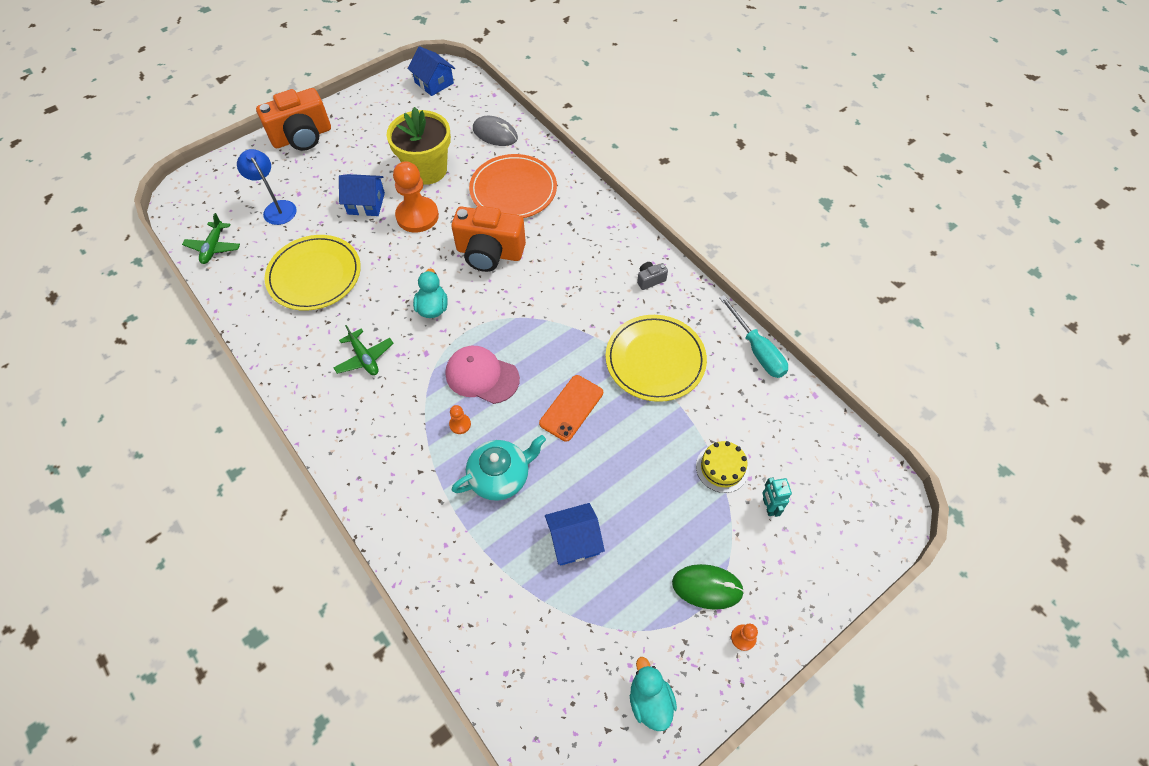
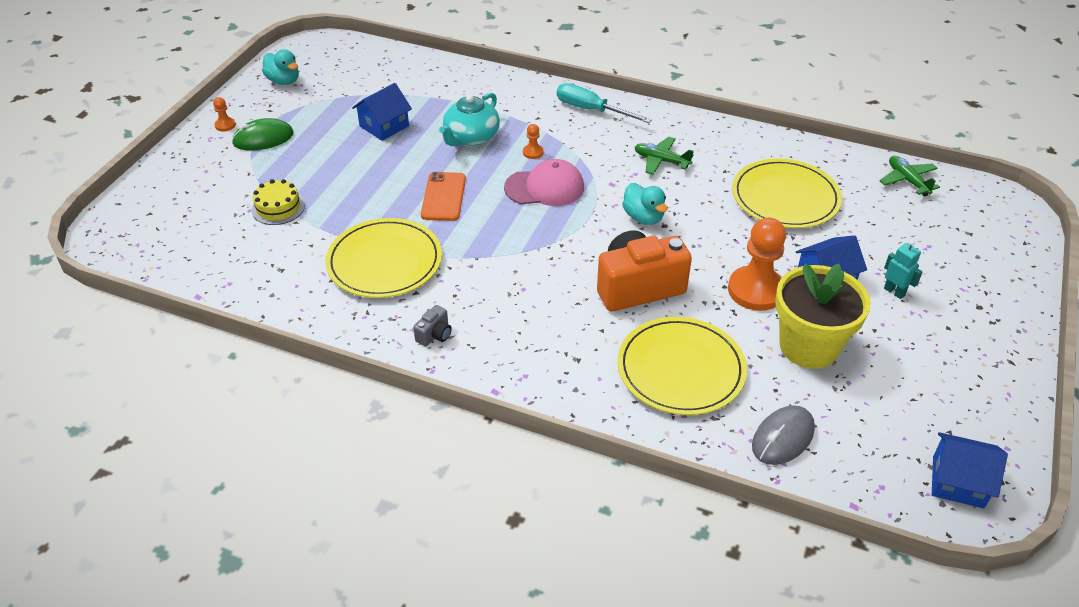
camera: 150 degrees right, 15 degrees down
(277, 208) = (906, 235): blue lamp -> none
(302, 137) = (999, 318): orange camera -> none
(495, 134) = (782, 438): grey mouse -> grey mouse turned 45 degrees counterclockwise
(513, 190) = (681, 369): orange plate -> yellow plate
(757, 350) = (275, 313): turquoise screwdriver -> turquoise screwdriver (591, 110)
(768, 506) = (225, 198): turquoise robot -> turquoise robot (894, 292)

